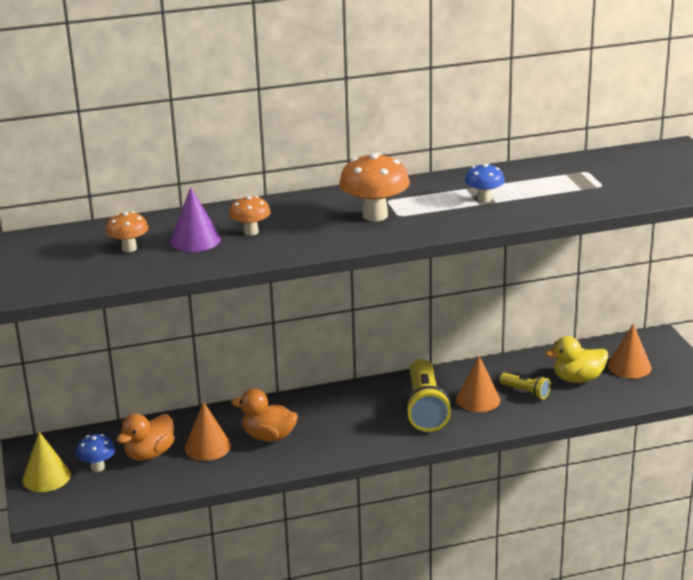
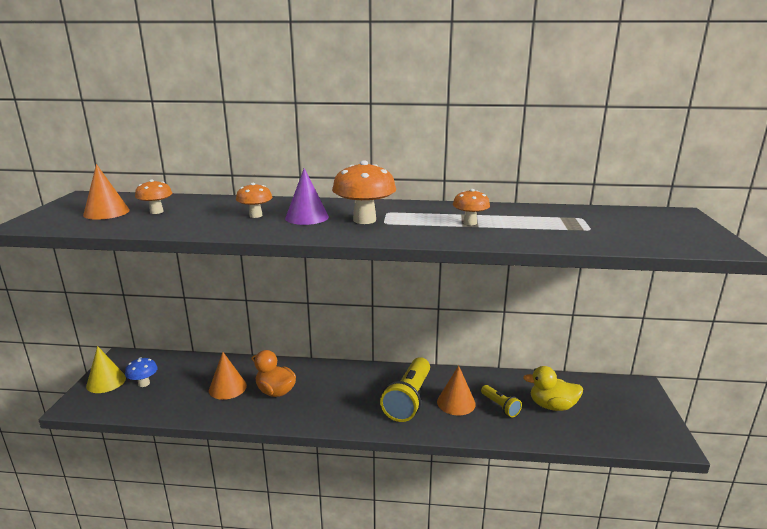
camera: 20 degrees right, 5 degrees down
(149, 454) = (185, 383): orange duck -> none
(195, 240) = (208, 214): purple cone -> purple cone (307, 217)
(484, 199) = (470, 223): blue mushroom -> orange mushroom
(629, 366) = (604, 406): orange cone -> orange cone (106, 212)

